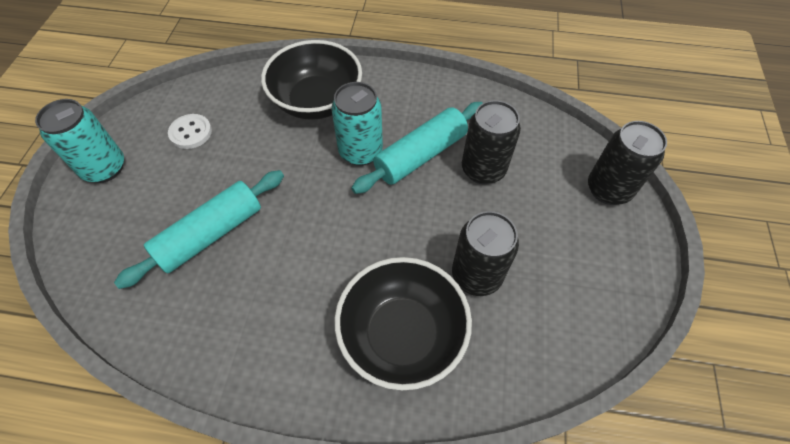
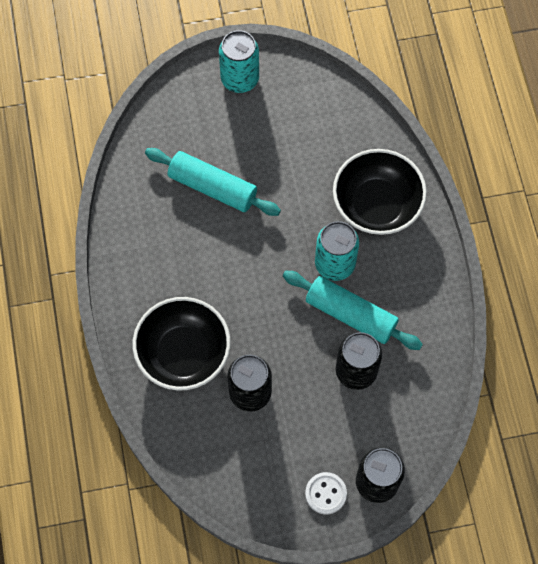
camera: 70 degrees right, 10 degrees up
(191, 132) = (299, 122): white button -> white button (325, 493)

